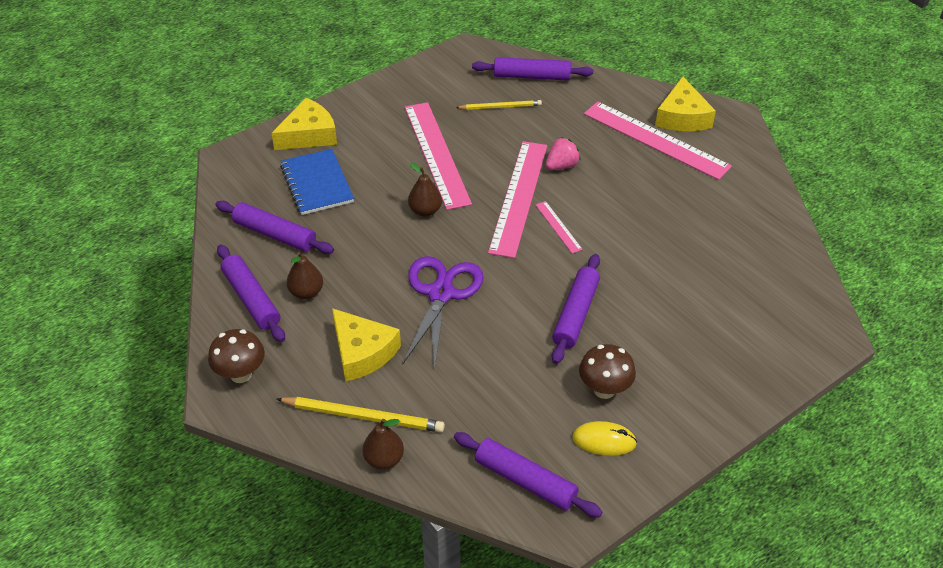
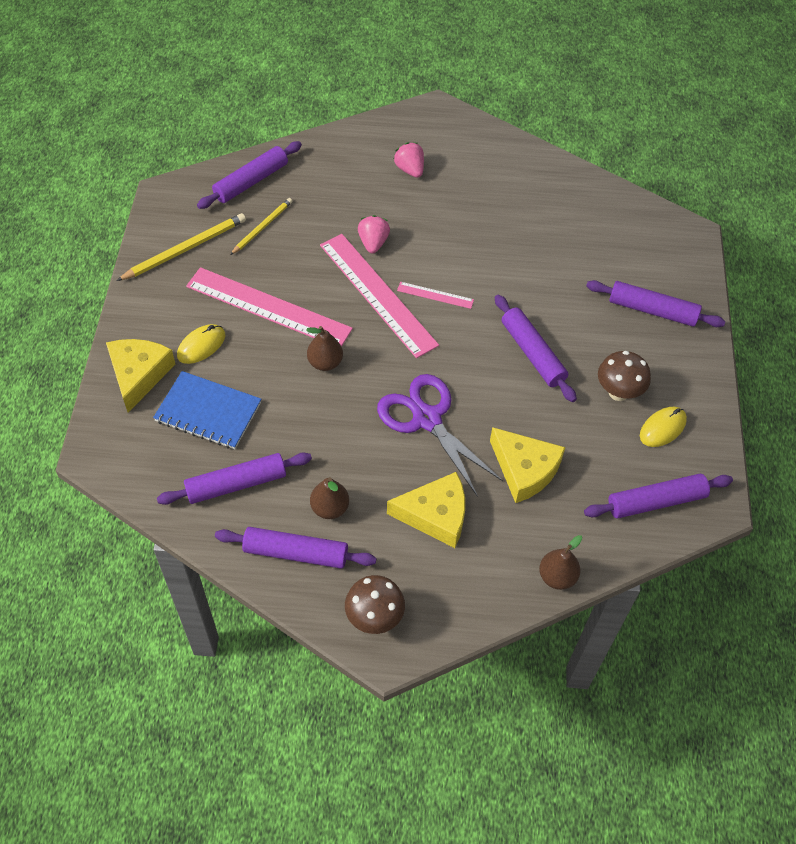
camera: 50 degrees left, 10 degrees up
(364, 416) = (502, 560): yellow pencil -> yellow pencil (185, 249)
(366, 145) = (201, 345): none -> yellow mouse
(655, 140) = (410, 169): pink ruler -> pink strawberry
(682, 117) = (404, 136): yellow cheese -> yellow cheese (524, 470)
(716, 360) = (652, 310): none -> purple rolling pin

